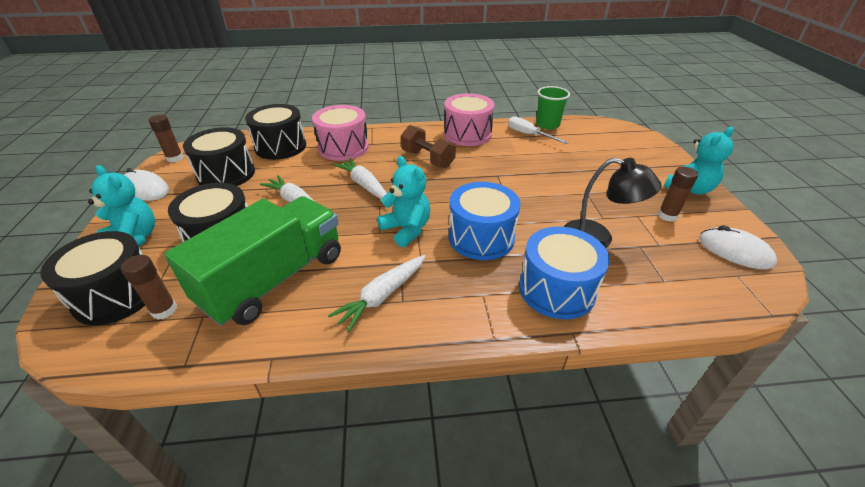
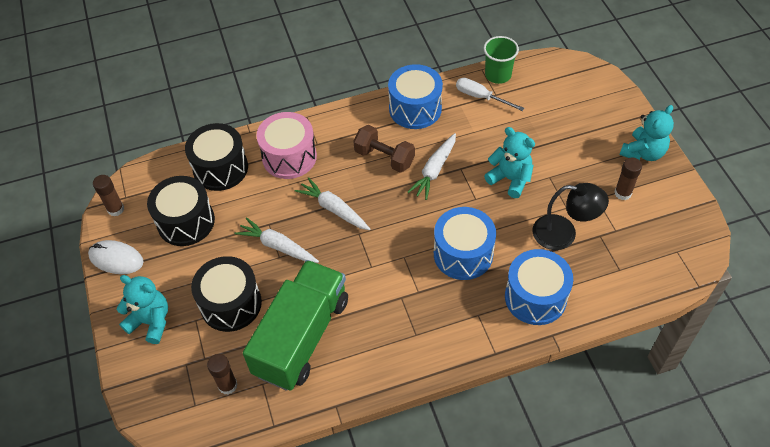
camera: 10 degrees left, 15 degrees up
(116, 295) = (177, 380): black drum -> none
(382, 296) = (398, 334): white carrot -> white carrot (434, 170)
(406, 229) = (394, 258): turquoise teddy bear -> turquoise teddy bear (510, 179)
(467, 134) = (415, 109): pink drum -> blue drum
(735, 251) = (677, 225): white mouse -> none

